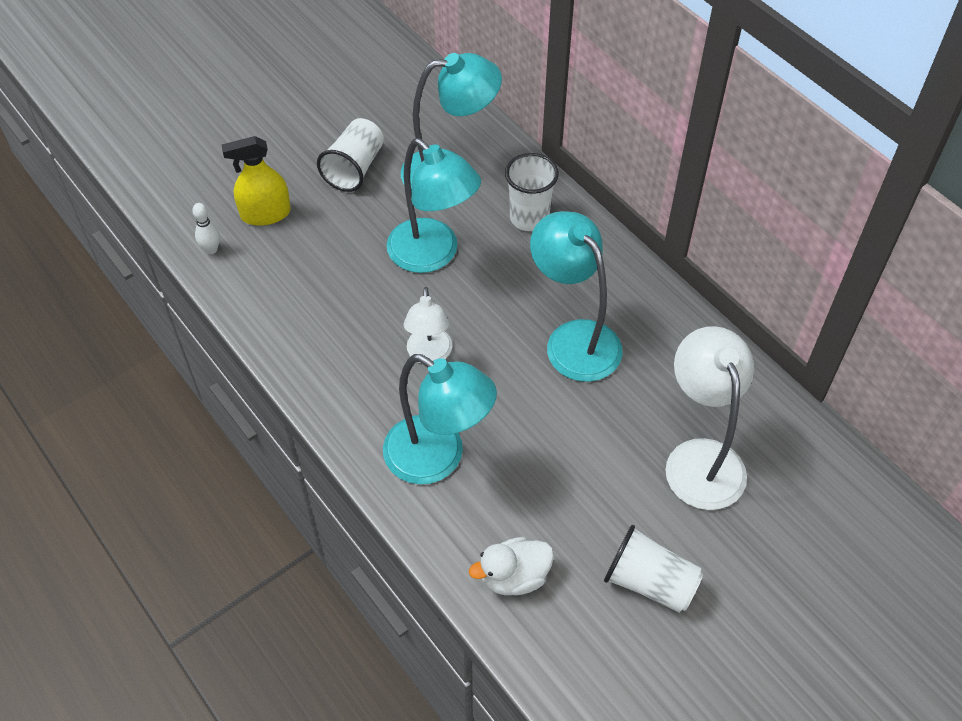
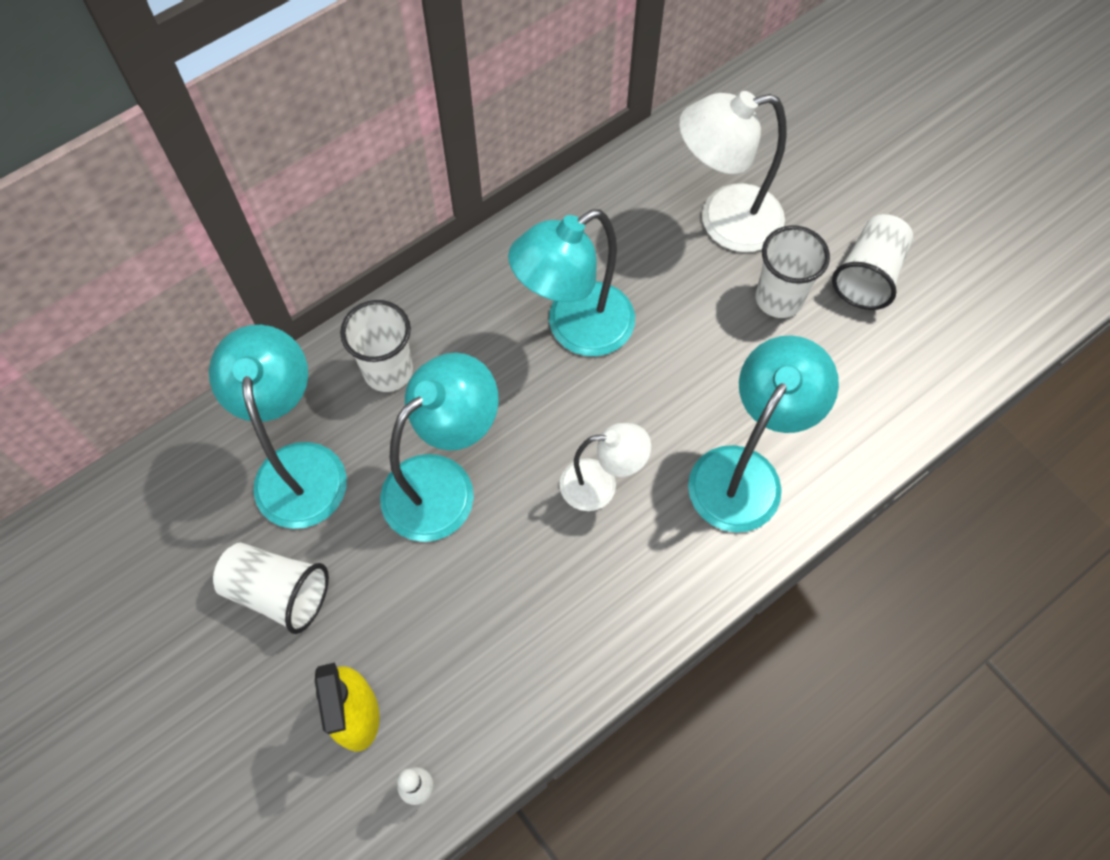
camera: 90 degrees left, 10 degrees up
(514, 577) = (879, 395): white duck -> none
(615, 499) = (778, 299): none -> white cup

